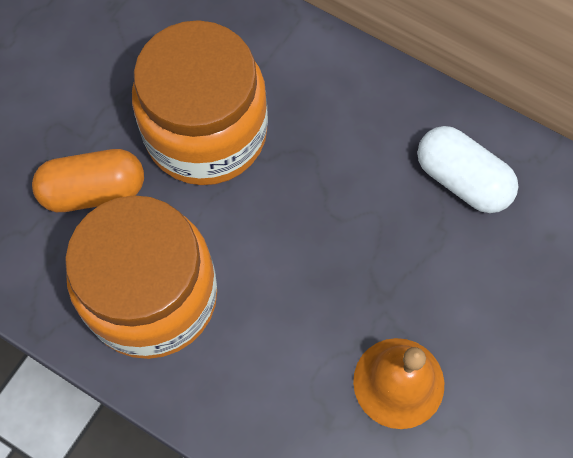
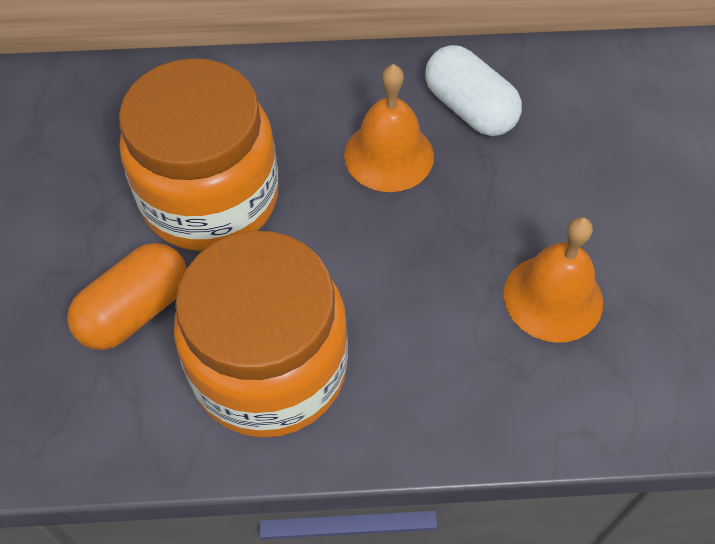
camera: 35 degrees left, 10 degrees down
(365, 181) = (389, 155): none -> orange bell
(462, 180) = (469, 109): white capsule -> white capsule turned 45 degrees clockwise

